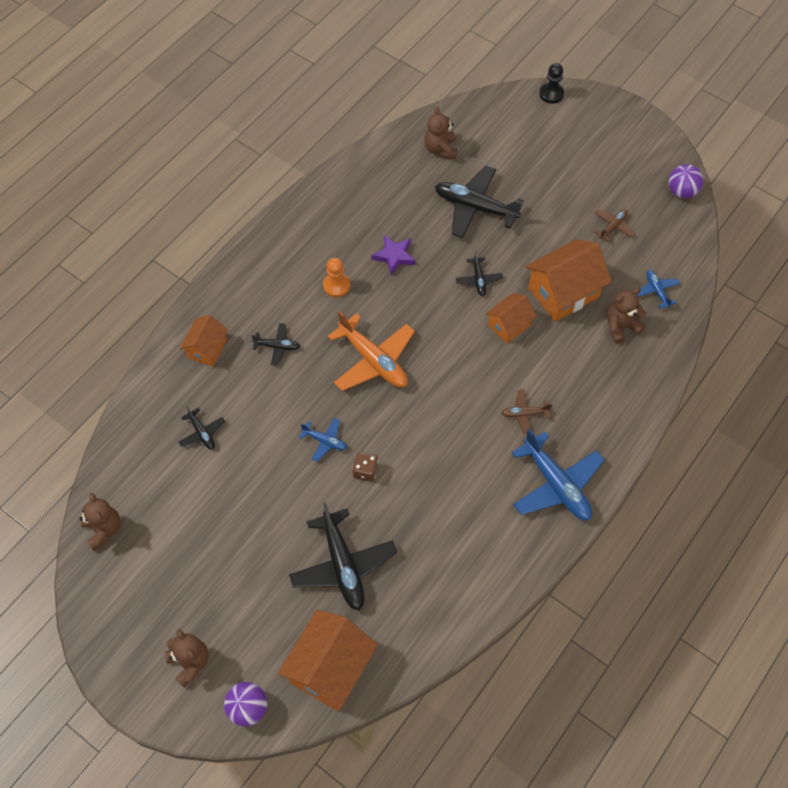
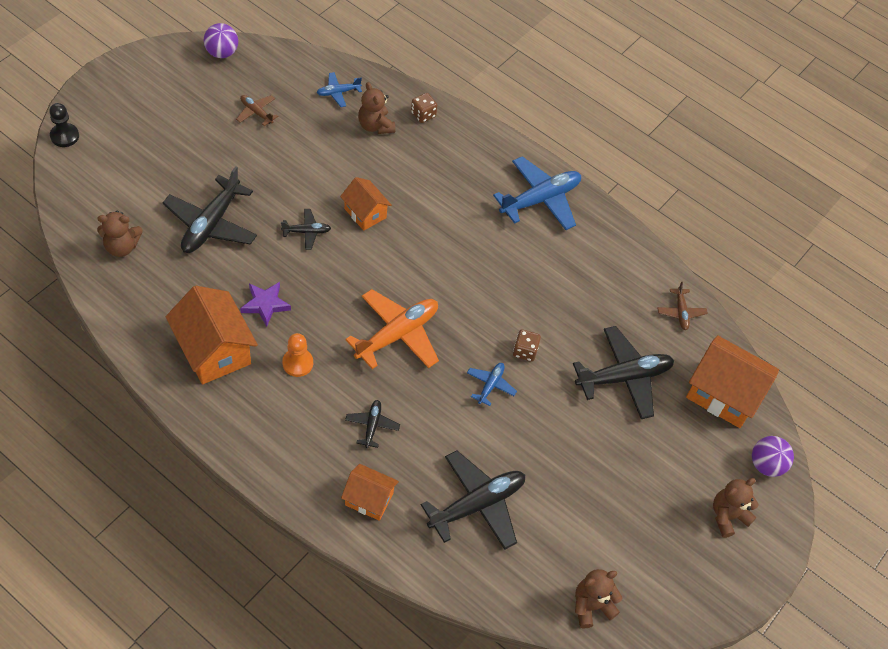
camera: 95 degrees left, 5 degrees down
(202, 433) = (477, 505): black plane -> black plane, size x2.02
(524, 414) = (466, 213): brown plane -> brown plane (681, 312)
(563, 292) = (331, 164): orange house -> orange house (214, 350)
(646, 368) = (423, 115): none -> brown dice

